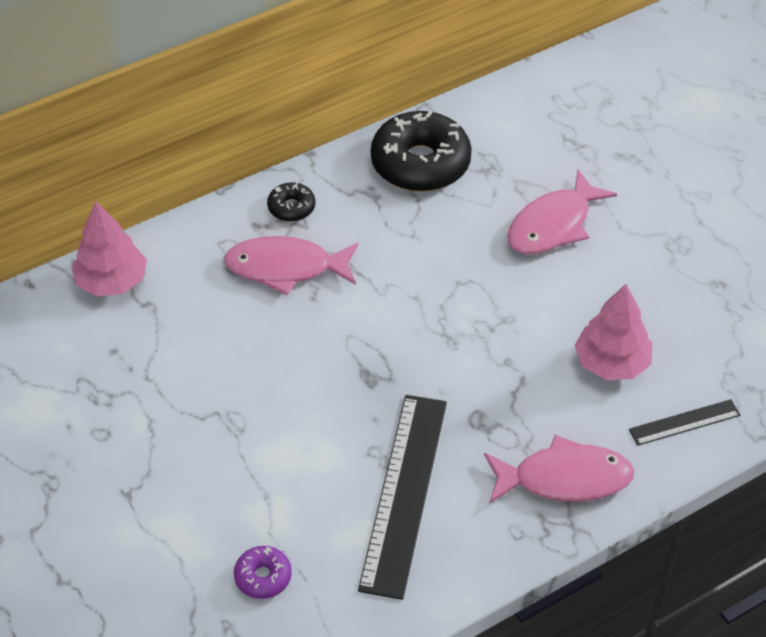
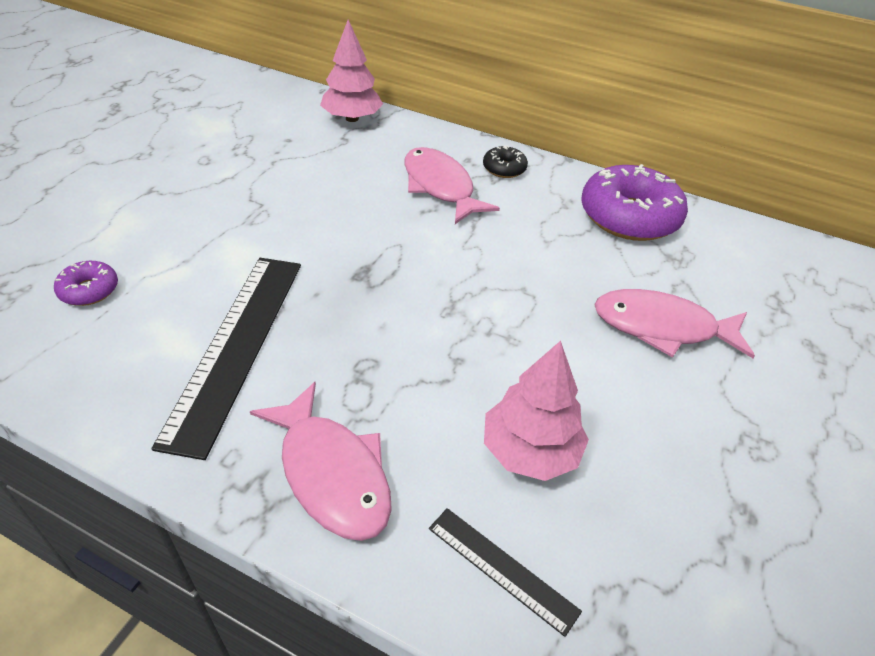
camera: 55 degrees right, 5 degrees down
(403, 493) = (236, 346): black ruler -> black ruler turned 60 degrees counterclockwise
(420, 163) = (629, 217): black donut -> purple donut

